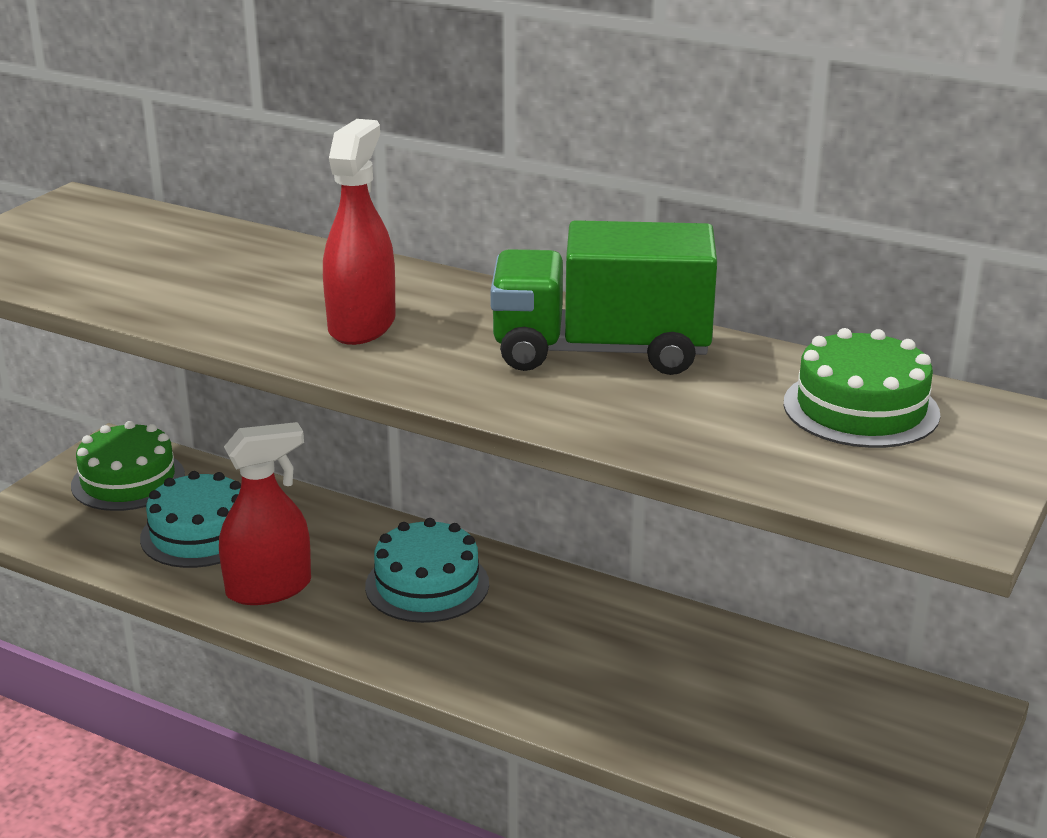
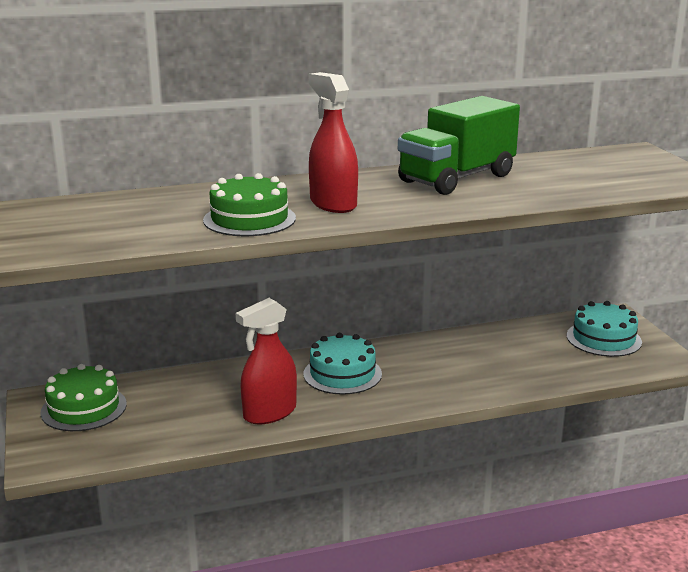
camera: 45 degrees left, 5 degrees down
(200, 534) = (181, 410): turquoise cake -> turquoise cake (603, 339)
(269, 588) = (269, 413): red spray bottle -> red spray bottle turned 150 degrees counterclockwise
(861, 408) = (589, 164): green cake -> green cake (249, 219)

